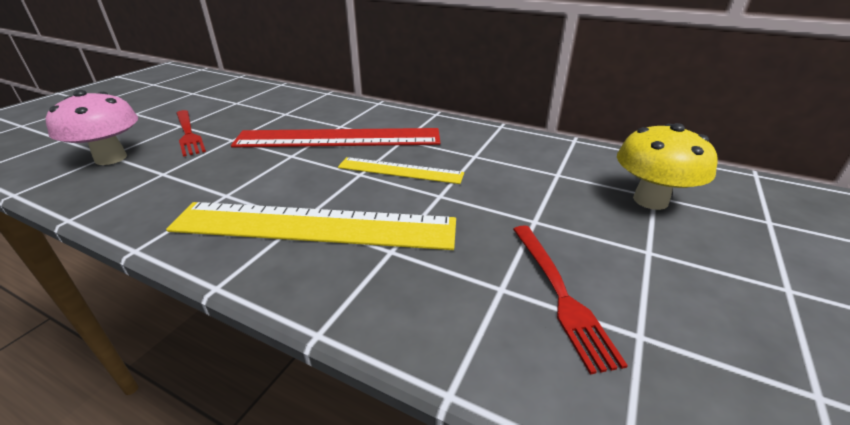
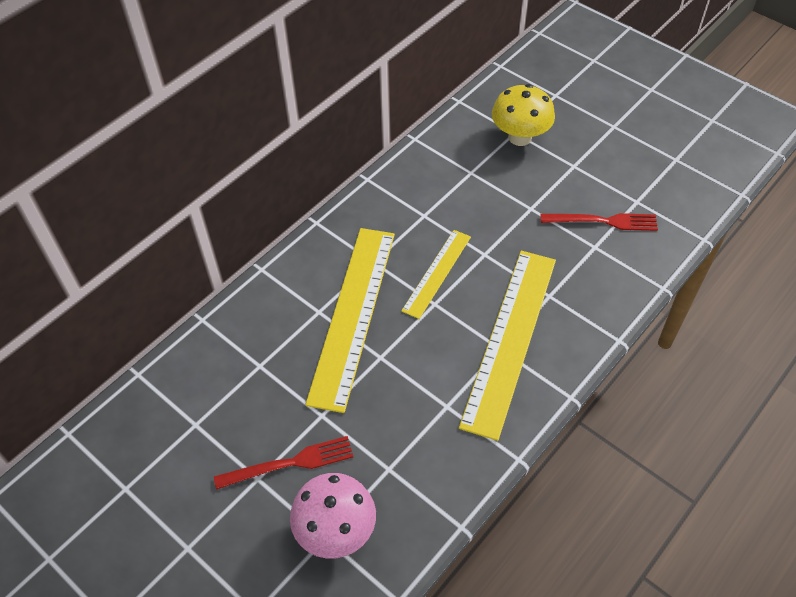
camera: 75 degrees left, 20 degrees up
(338, 138) = (353, 315): red ruler -> yellow ruler

